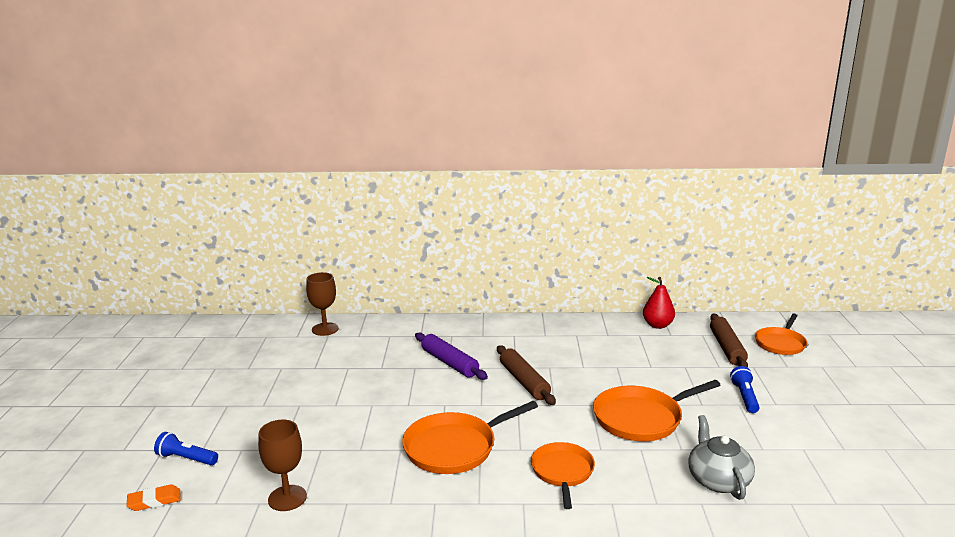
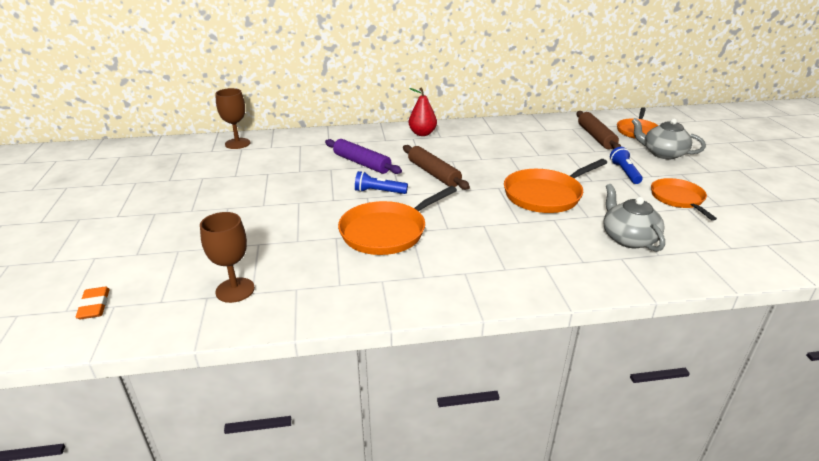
camera: 10 degrees left, 10 degrees up
(154, 501) = (94, 306): orange eraser -> orange eraser turned 75 degrees counterclockwise
(186, 458) = (121, 264): blue flashlight -> blue flashlight (379, 192)
(562, 472) = (492, 243): orange pan -> orange pan (678, 199)
(657, 325) = (533, 123): red pear -> red pear (422, 133)
(801, 376) = (663, 153): none -> grey teapot

